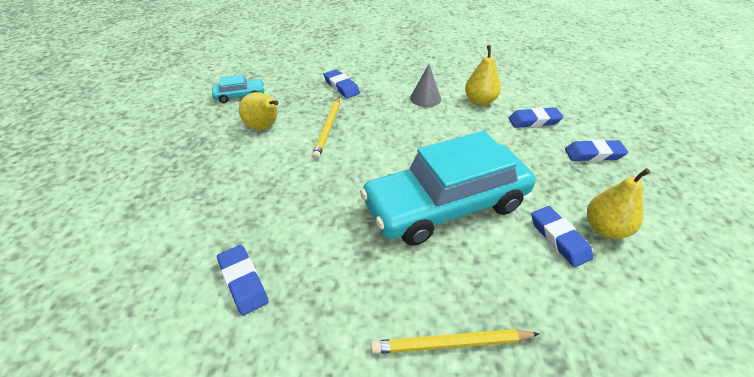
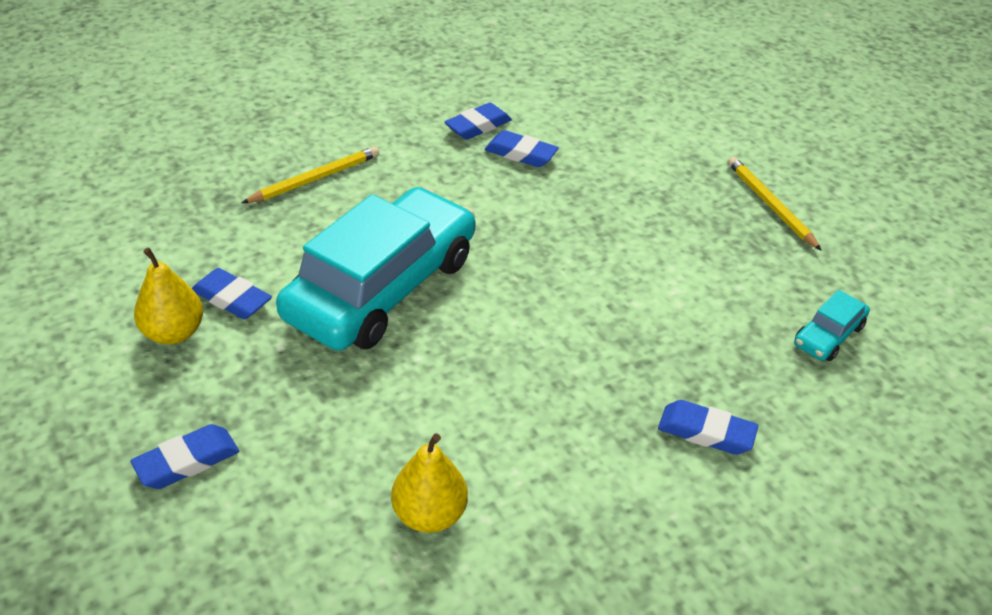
camera: 145 degrees right, 0 degrees up
(264, 127) = (712, 297): yellow pear -> none
(328, 128) = (627, 333): yellow pencil -> yellow pencil (770, 205)
(425, 98) = (535, 473): grey cone -> none
(534, 121) = (306, 502): blue eraser -> blue eraser (478, 126)

